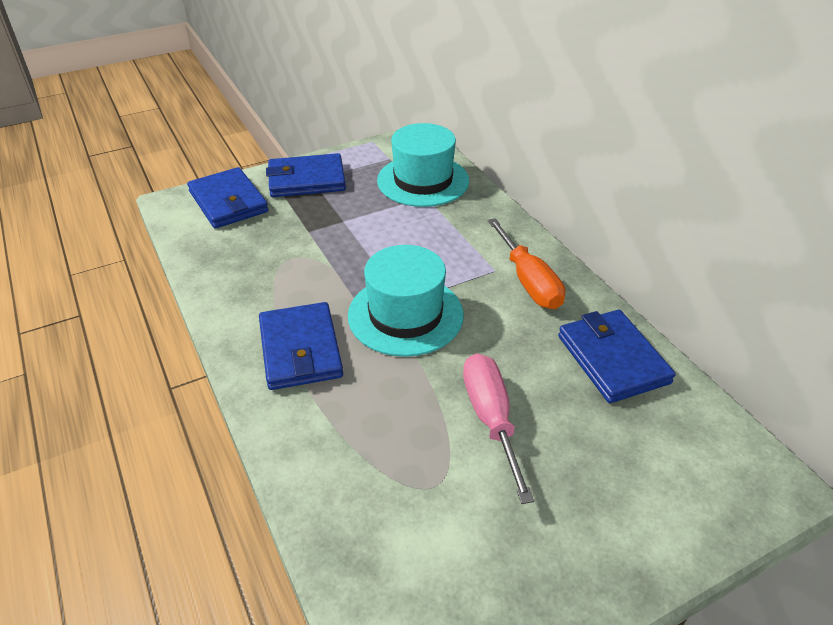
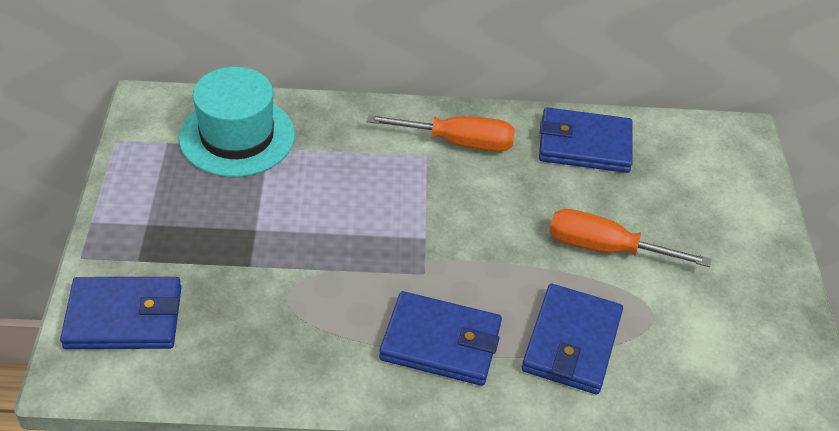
camera: 65 degrees left, 5 degrees up
(306, 180) = (143, 229): blue wallet -> blue wallet (572, 343)
(405, 315) = (444, 245): turquoise hat -> none
(491, 419) = (605, 248): pink screwdriver -> orange screwdriver

